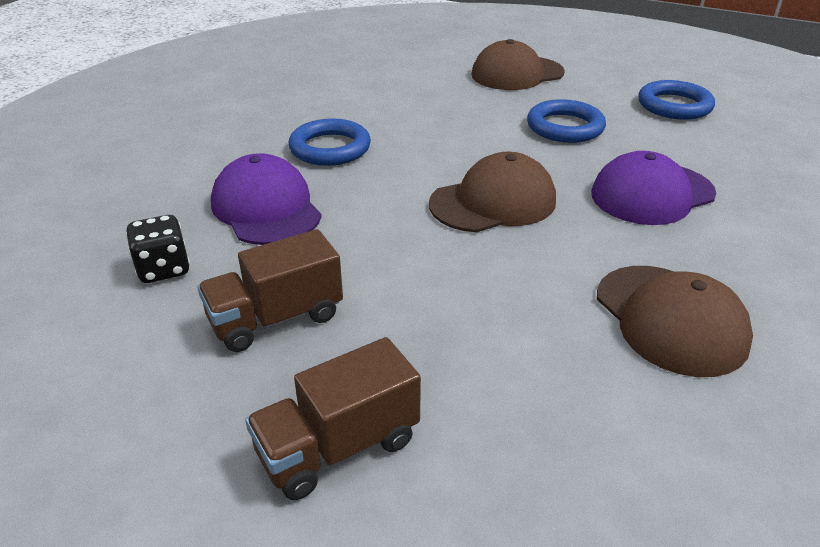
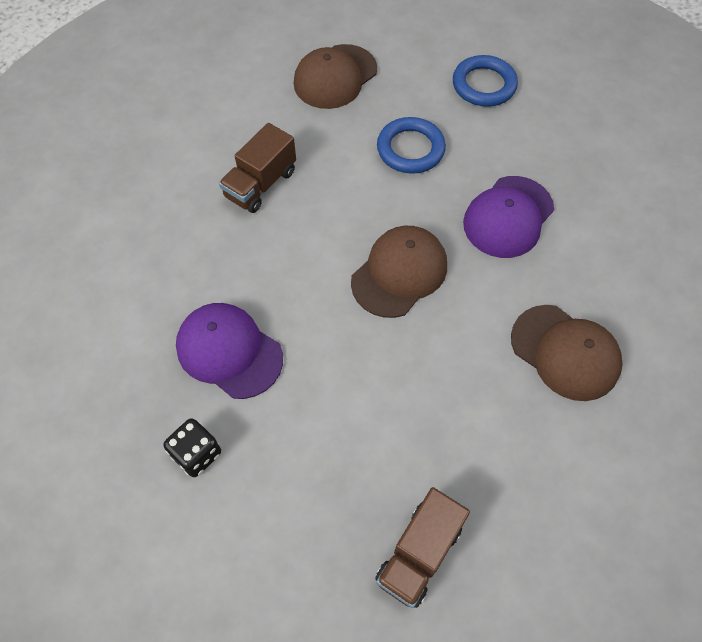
camera: 25 degrees left, 25 degrees up
(276, 318) = (313, 466): brown truck -> brown truck (261, 184)
(330, 148) = (233, 252): blue ring -> none

